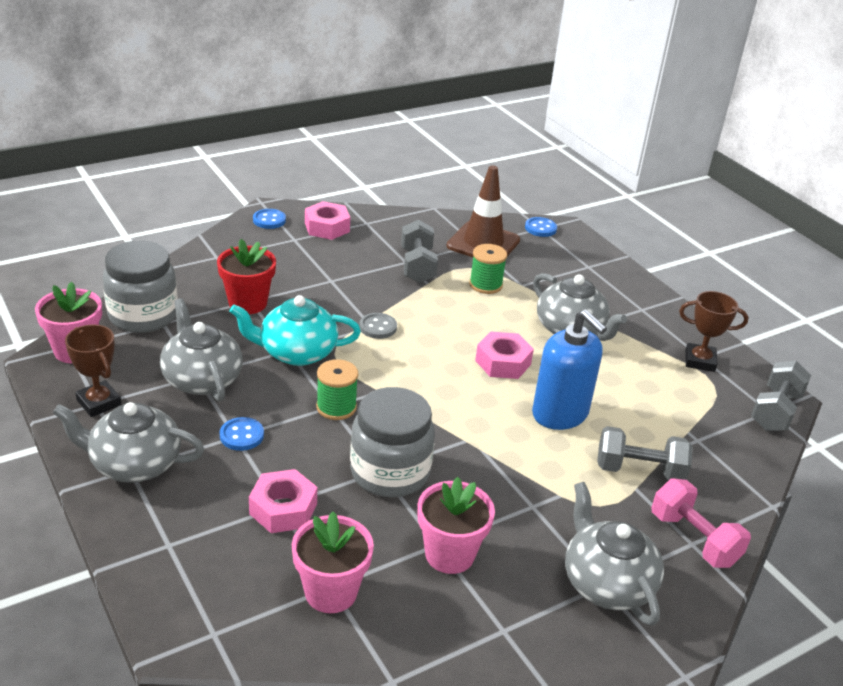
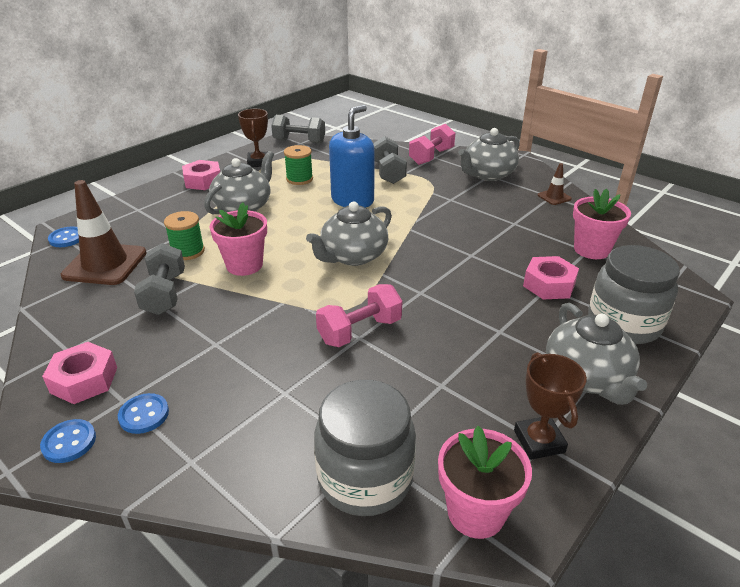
camera: 105 degrees left, 0 degrees up
(99, 402) = (539, 441): brown trophy -> brown trophy turned 45 degrees counterclockwise
(202, 379) = (444, 379): grey teapot -> grey teapot (353, 256)
(241, 435) = (496, 328): blue button -> blue button (144, 415)
(248, 303) = (291, 392): red flower pot -> none
(296, 352) = (360, 331): turquoise teapot -> pink dumbbell
(336, 407) = (420, 289): green spool -> green spool (299, 179)
(378, 327) = (290, 294): grey button -> none
(390, 472) = (470, 251): grey jar -> grey jar (623, 324)
(417, 266) = (164, 294): grey dumbbell -> grey dumbbell turned 75 degrees counterclockwise
(449, 554) = (518, 218): pink flower pot -> pink flower pot (244, 265)
(498, 632) = (554, 197): none -> brown traffic cone
(503, 362) = (306, 228): pink nut -> pink nut (203, 181)

